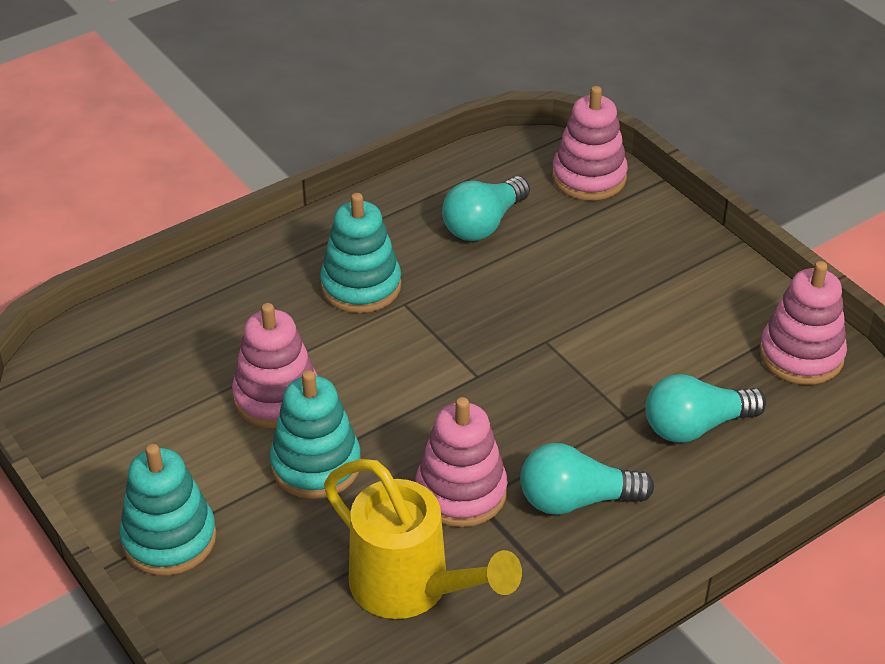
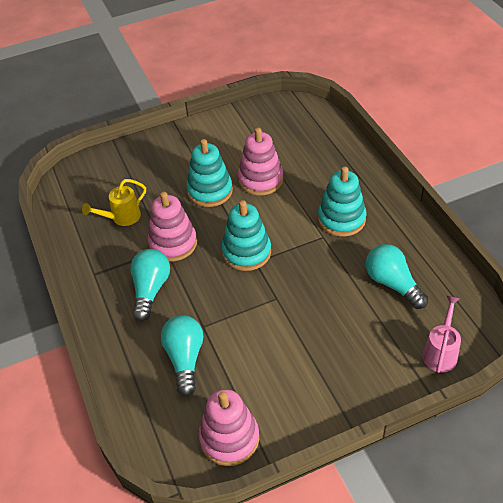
camera: 105 degrees right, 5 degrees up
(169, 539) = (182, 141): turquoise stacking toy -> turquoise stacking toy (246, 252)
(410, 587) = (122, 217): yellow watering can -> yellow watering can, size x0.59
(589, 177) = (440, 352): pink stacking toy -> pink watering can

